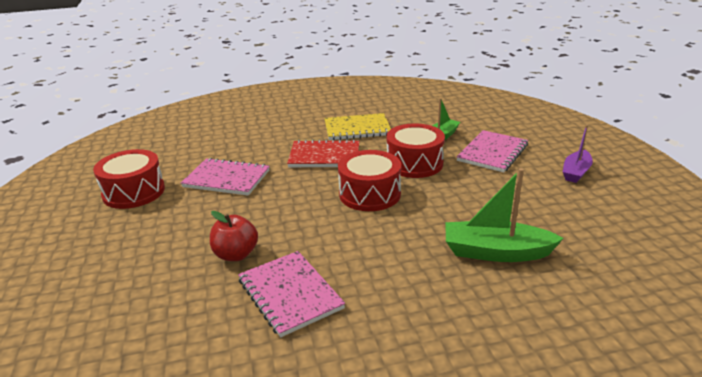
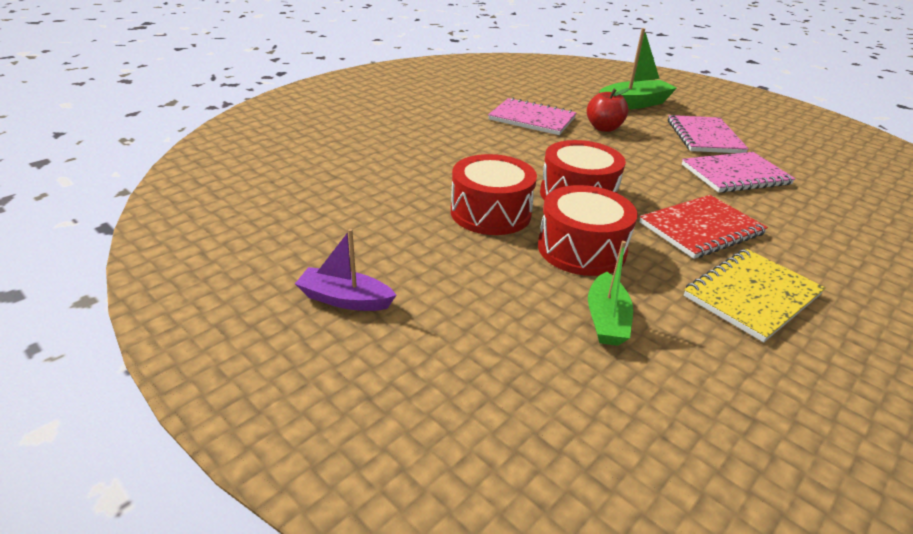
camera: 145 degrees right, 5 degrees up
(134, 192) = (775, 145): red drum -> red drum (490, 213)
(492, 153) = (493, 305): pink notebook -> pink notebook (704, 137)
(496, 252) = (407, 172): green boat -> green boat (634, 104)
(576, 172) = (345, 299): purple boat -> purple boat turned 75 degrees counterclockwise

